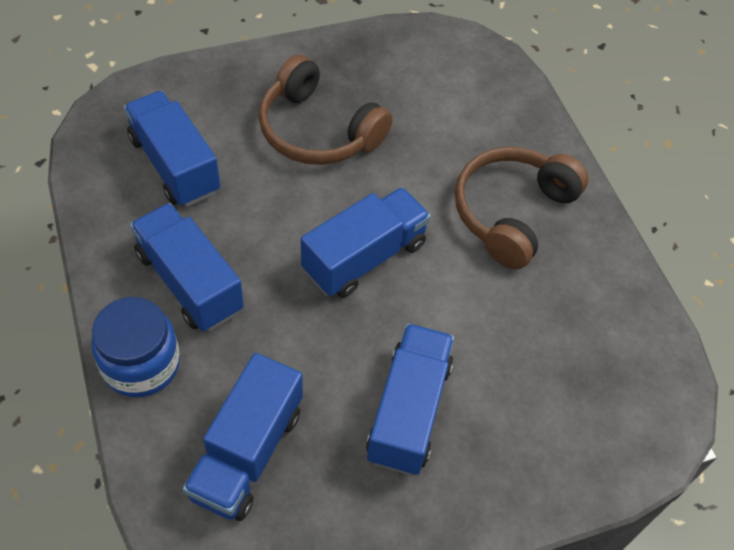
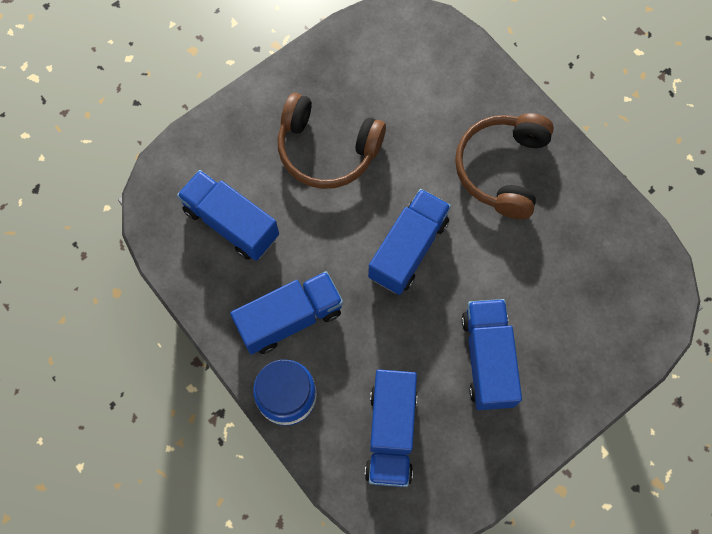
camera: 15 degrees left, 15 degrees up
(189, 282) = (290, 318): blue truck -> blue truck turned 120 degrees clockwise

